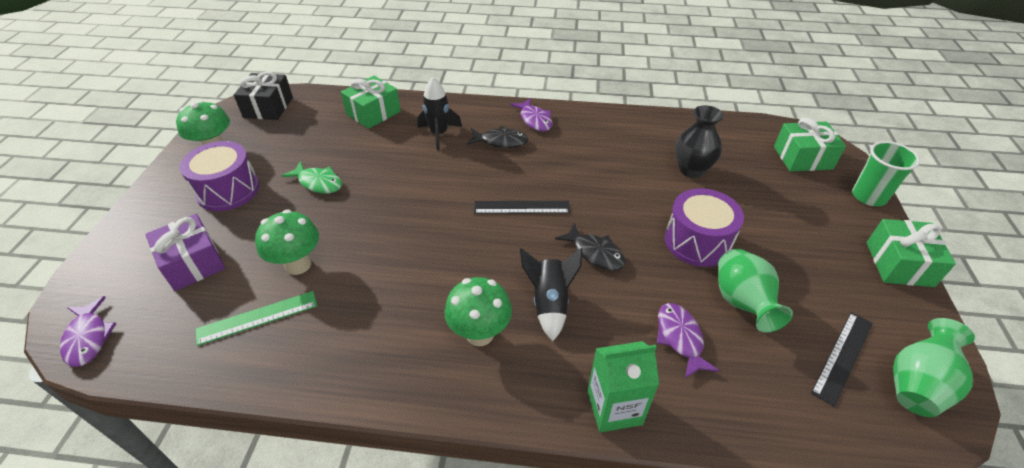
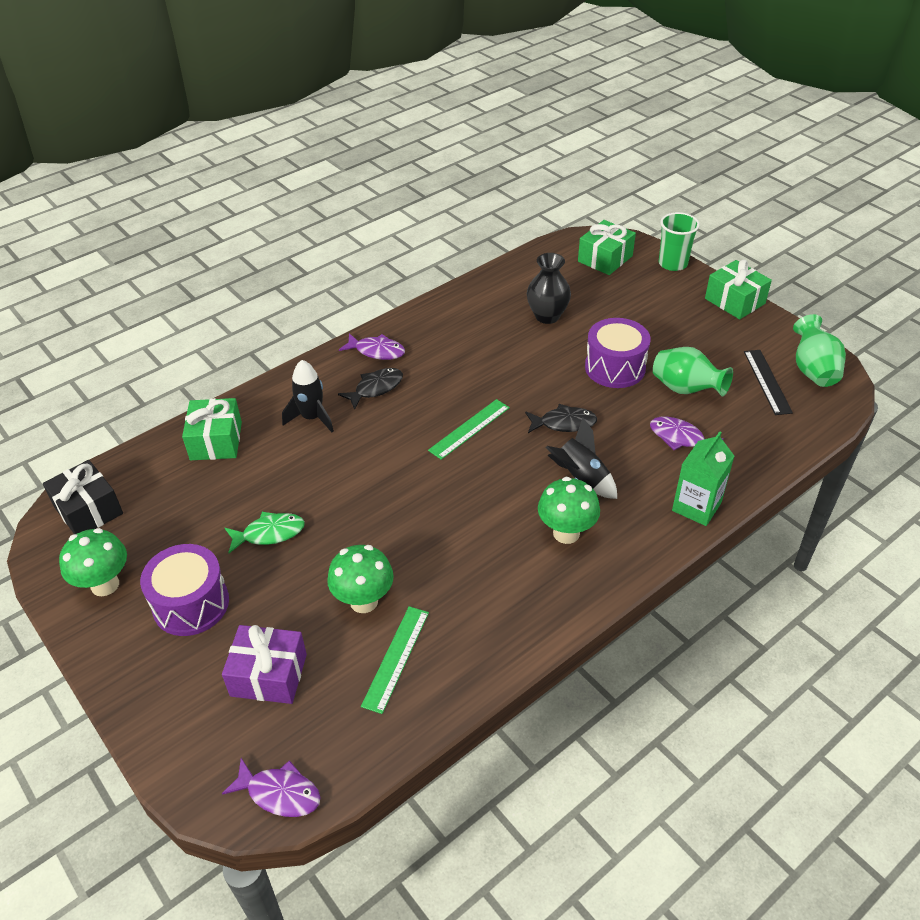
camera: 45 degrees left, 0 degrees up
(521, 207) = (469, 429): black ruler -> green ruler

